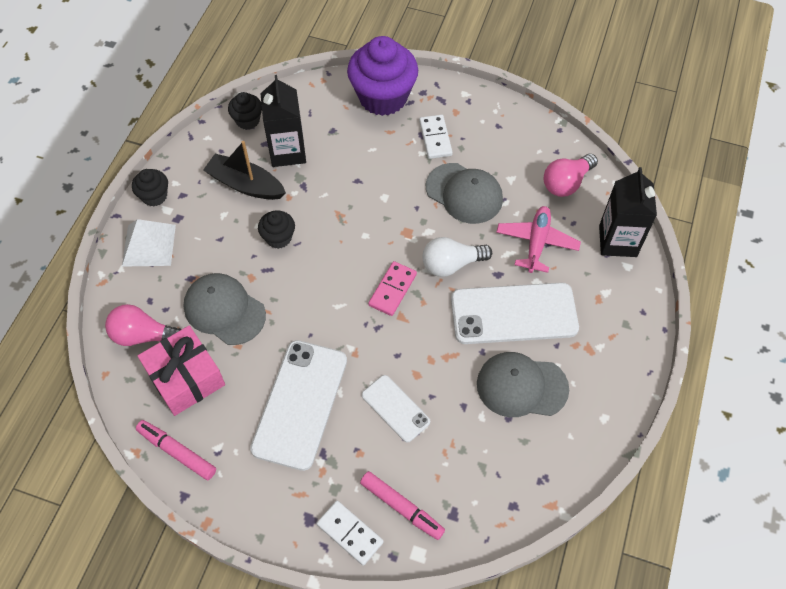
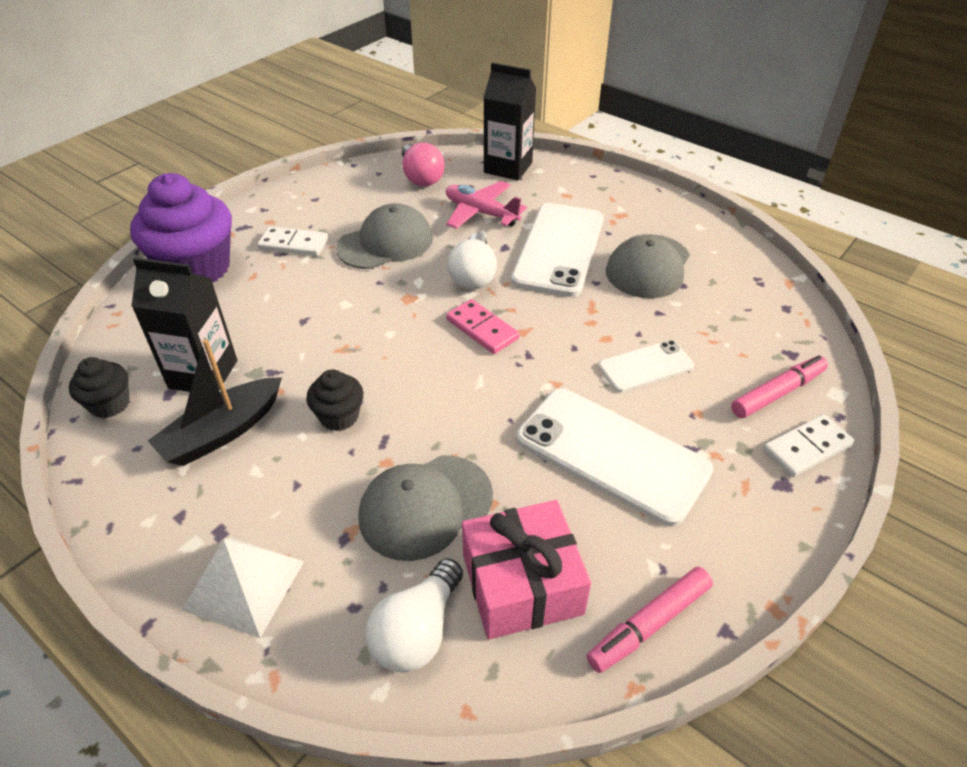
camera: 70 degrees left, 15 degrees down
(143, 335) = (417, 631): pink light bulb -> white light bulb
(154, 196) = (152, 556): black cupcake -> none

